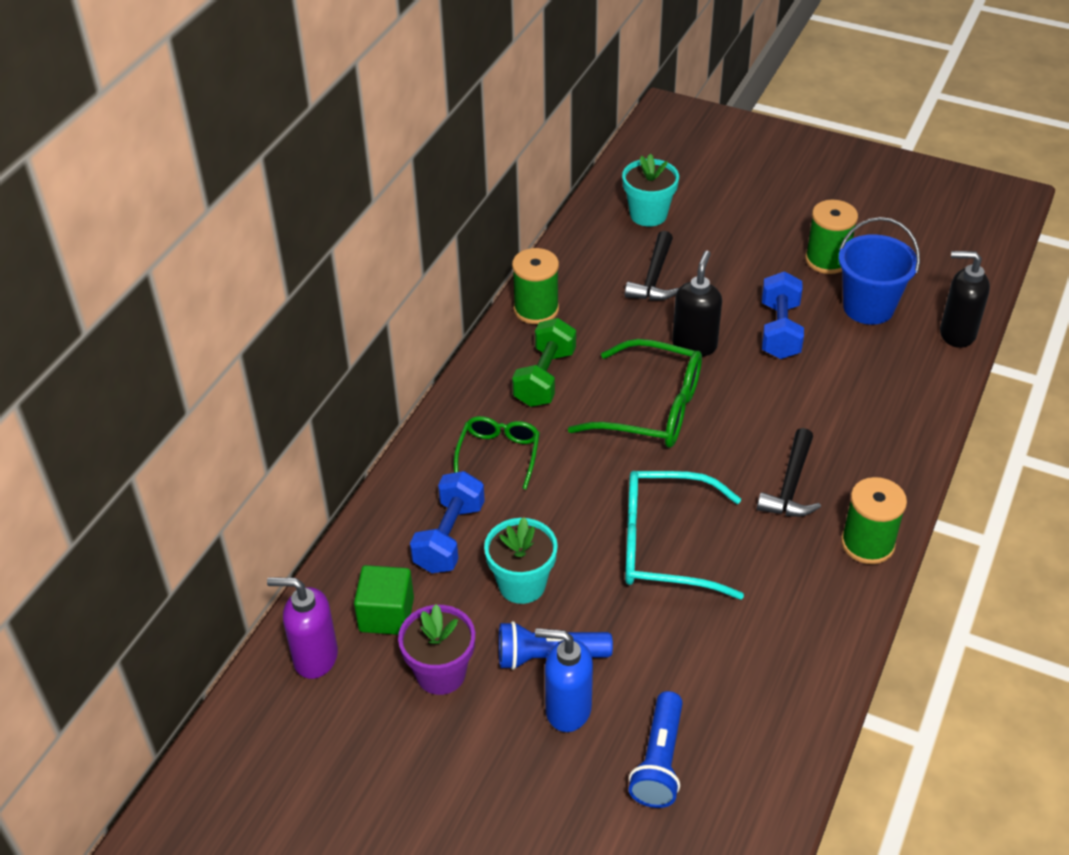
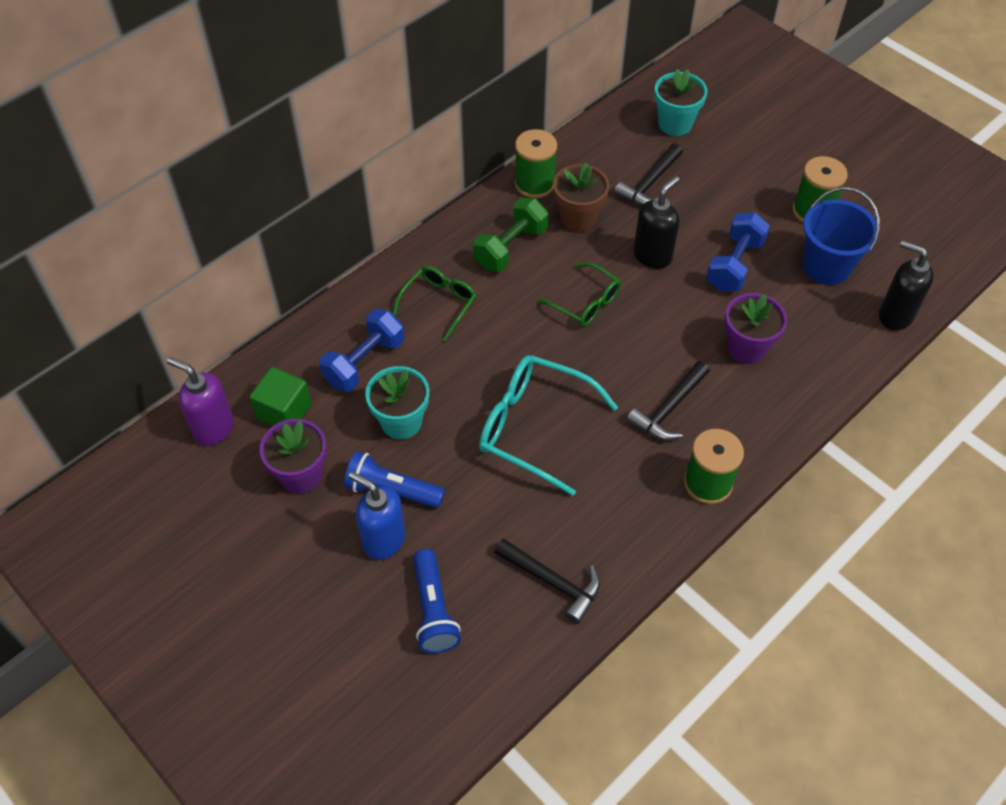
camera: 20 degrees right, 10 degrees up
(599, 329) = (578, 217): none -> brown flower pot
(652, 409) = (586, 302): green glasses -> green glasses, size x0.60
(659, 761) = (434, 610): blue flashlight -> blue flashlight turned 45 degrees counterclockwise
(767, 691) = (552, 582): none -> black hammer
(834, 405) = (746, 348): none -> purple flower pot

